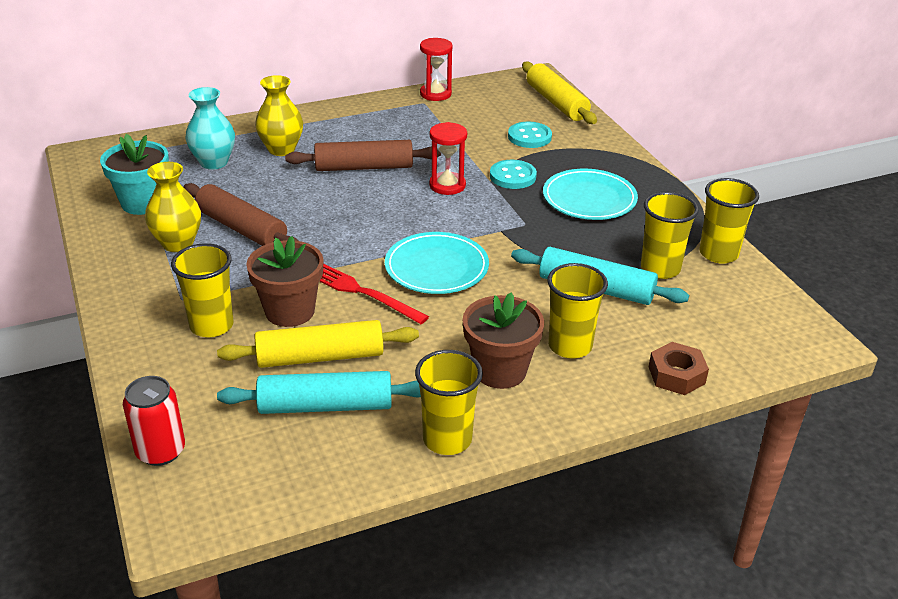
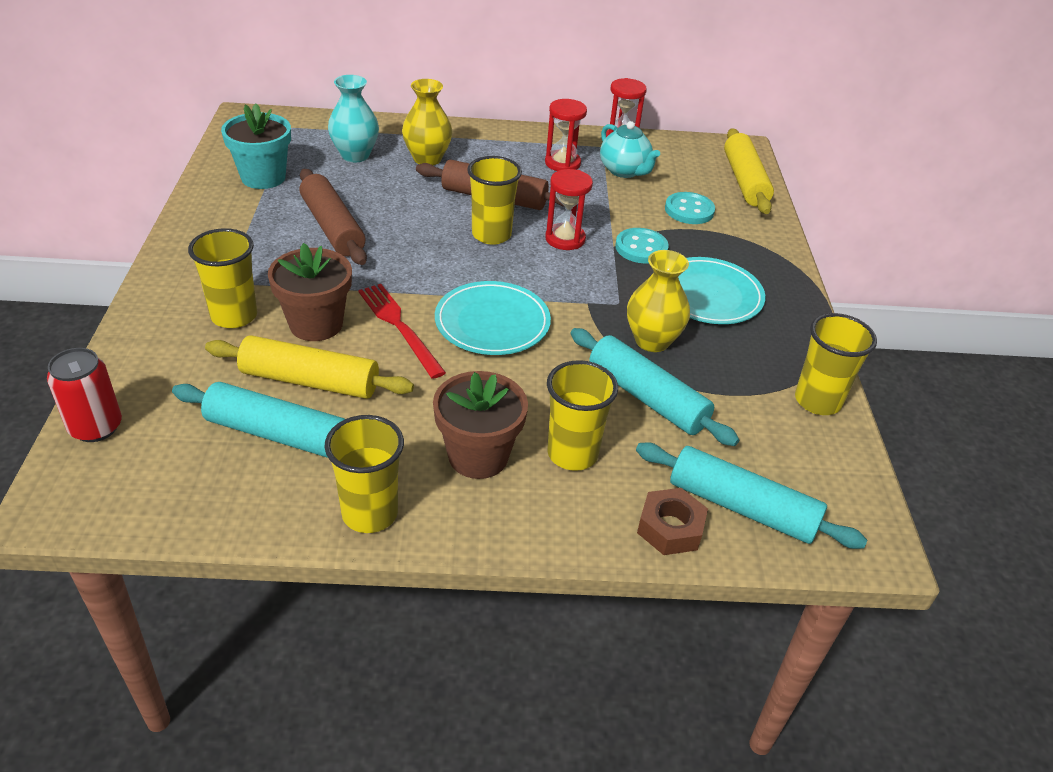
camera: 20 degrees right, 5 degrees up
(178, 243) = (264, 225): yellow vase -> yellow vase (652, 341)
(401, 124) = (562, 163): none -> red hourglass
(456, 118) = (625, 171): none -> turquoise teapot
(660, 269) = (736, 397): yellow cup -> yellow cup (491, 235)
(716, 344) = (742, 507): none -> turquoise rolling pin

